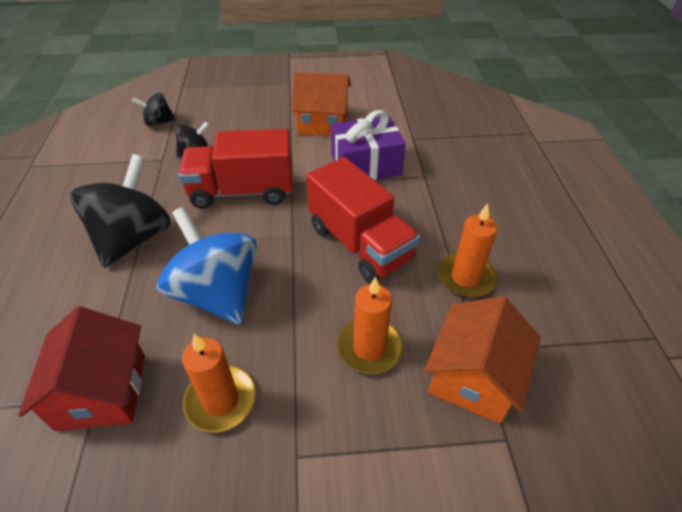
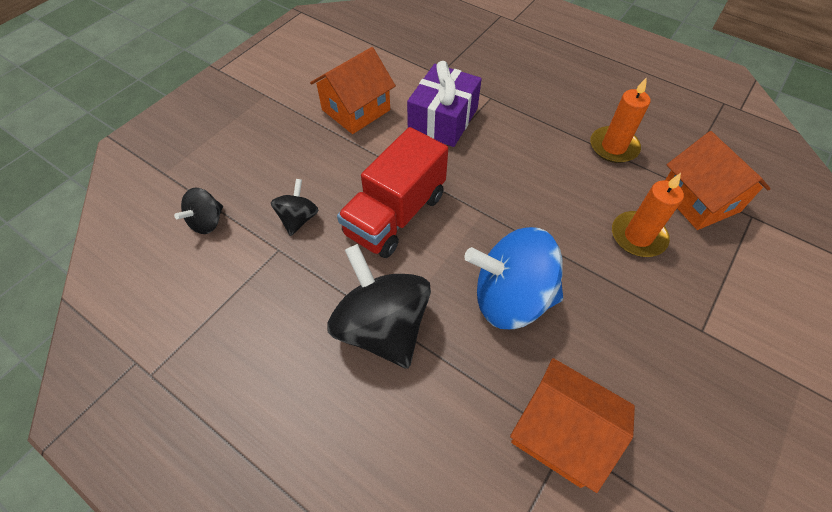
camera: 50 degrees left, 10 degrees up
(102, 391) = (560, 432): red house -> orange house
(221, 400) = (626, 351): orange candle -> none
(359, 244) = (532, 179): red truck -> none

